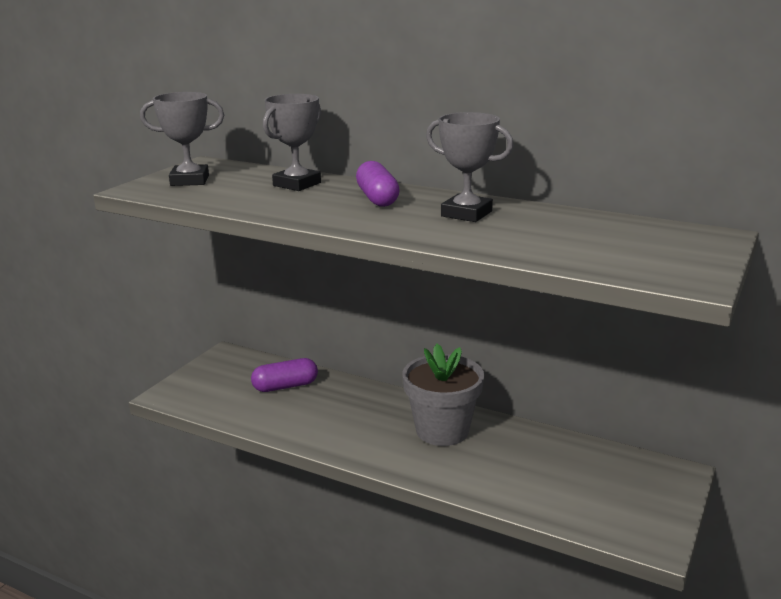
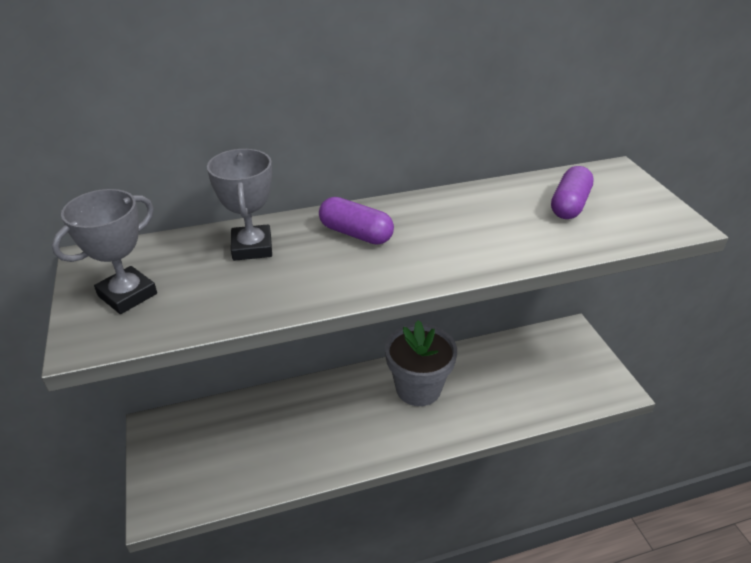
camera: 45 degrees left, 15 degrees up
(285, 386) = (254, 425): purple capsule -> purple capsule (569, 205)
(466, 214) = (452, 220): grey trophy -> none

